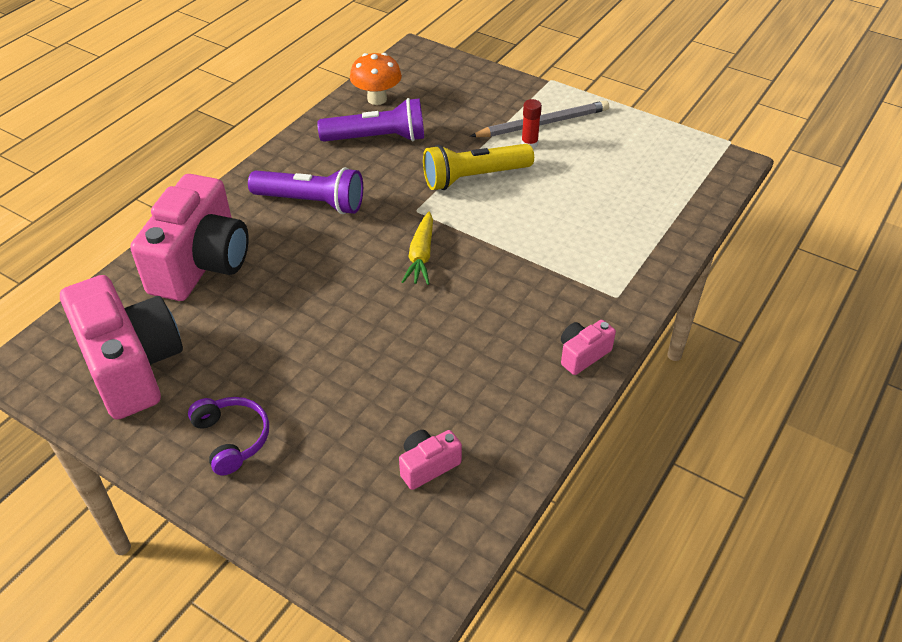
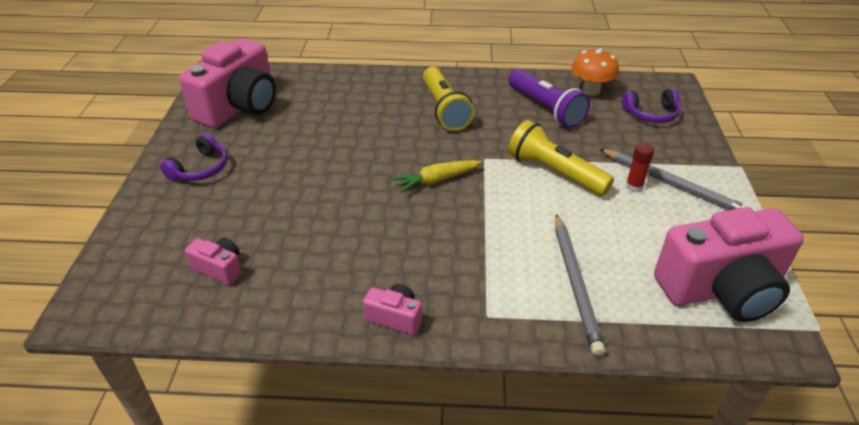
camera: 60 degrees right, 5 degrees down
(201, 263) = (346, 92): pink camera -> pink camera (721, 289)
(311, 202) = (444, 109): purple flashlight -> yellow flashlight
(445, 85) = (651, 114): none -> purple headphones
(616, 231) = (576, 284): none -> grey pencil

